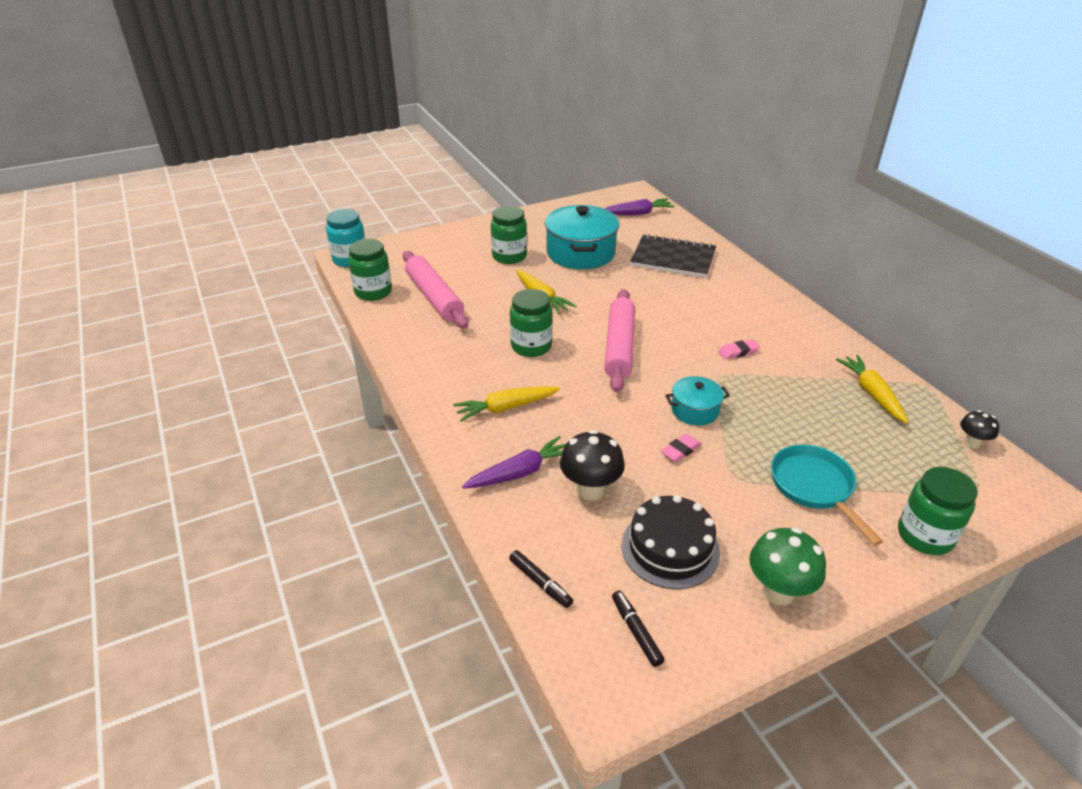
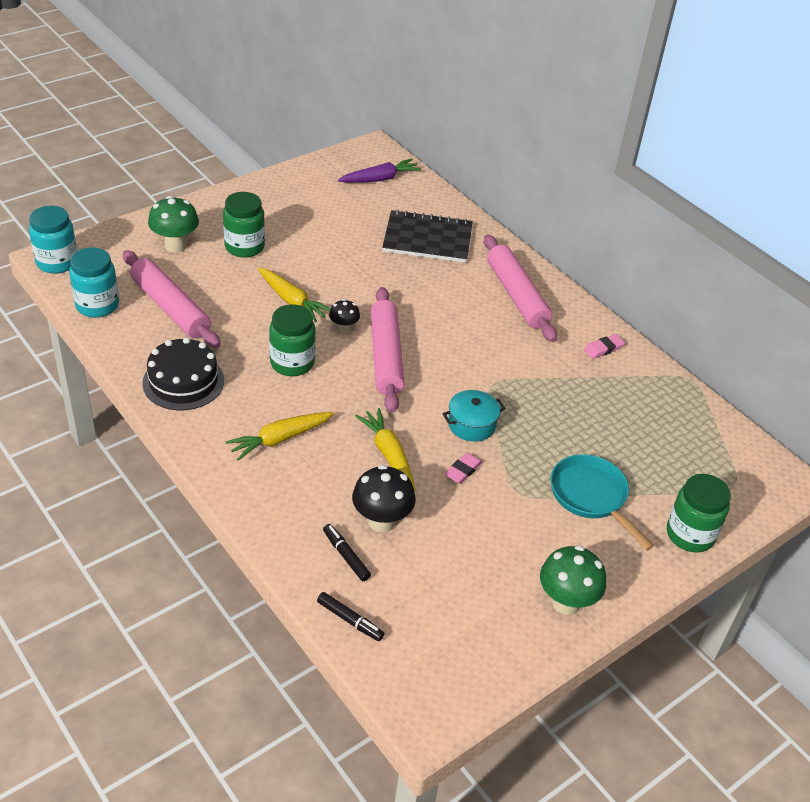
camera: 15 degrees left, 5 degrees up
(373, 292) = (97, 305): green jar -> turquoise jar
(451, 253) = (175, 245): none -> green mushroom
(520, 472) = (309, 510): purple carrot -> none
(580, 253) = (325, 238): turquoise pot -> none
(636, 631) = (445, 655): black marker -> black marker (346, 556)
(670, 548) = (465, 573): black cake -> black cake (183, 381)
(738, 352) = (508, 353): pink eraser -> pink eraser (603, 349)
(752, 306) = (516, 295): none -> pink rolling pin
(871, 393) = (639, 391): yellow carrot -> yellow carrot (388, 454)
(971, 443) = (731, 436): black mushroom -> black mushroom (344, 329)

